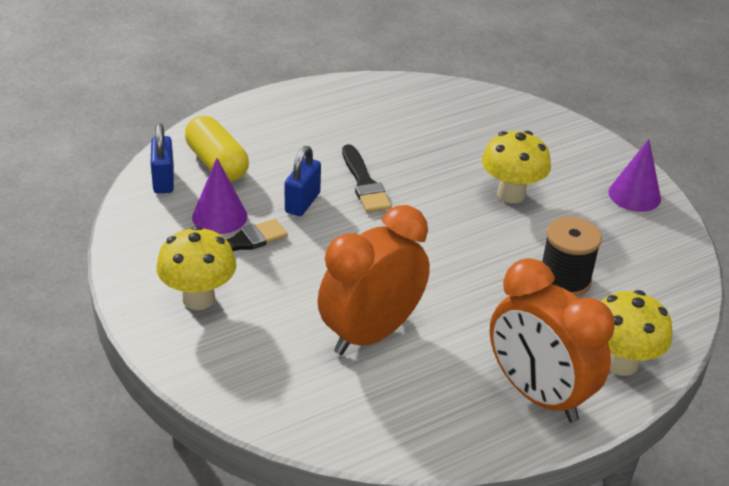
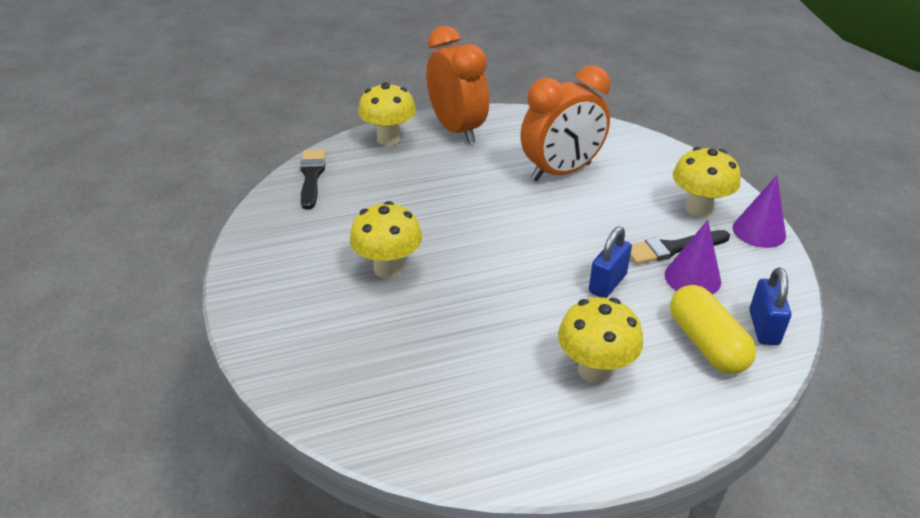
camera: 165 degrees left, 0 degrees up
(308, 138) = (594, 370): none -> yellow mushroom
(364, 183) = (538, 298): black brush -> black brush (312, 176)
(564, 280) = (390, 190): black spool -> none
(634, 195) = (264, 254): purple cone -> purple cone (759, 231)

